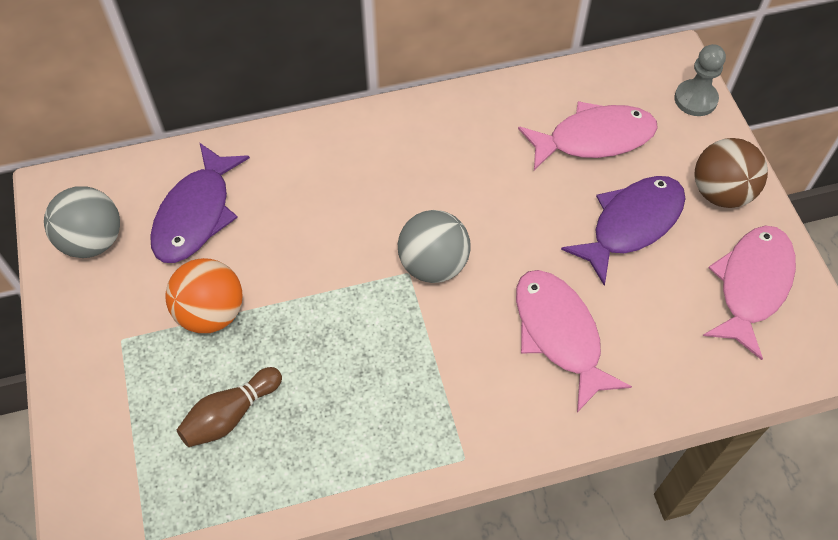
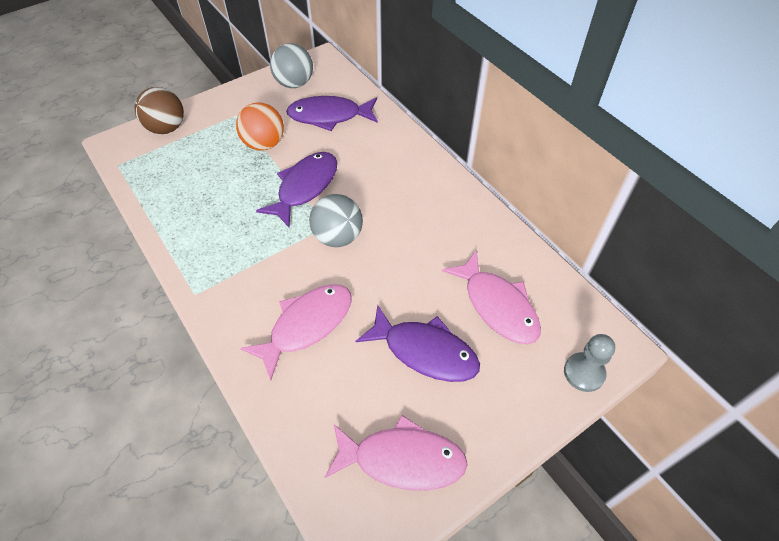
camera: 70 degrees right, 5 degrees down
(230, 414) = (200, 173): brown bowling pin -> none
(327, 281) = (305, 187): none -> purple fish
(721, 192) = (490, 414): brown ball -> brown ball (166, 128)

